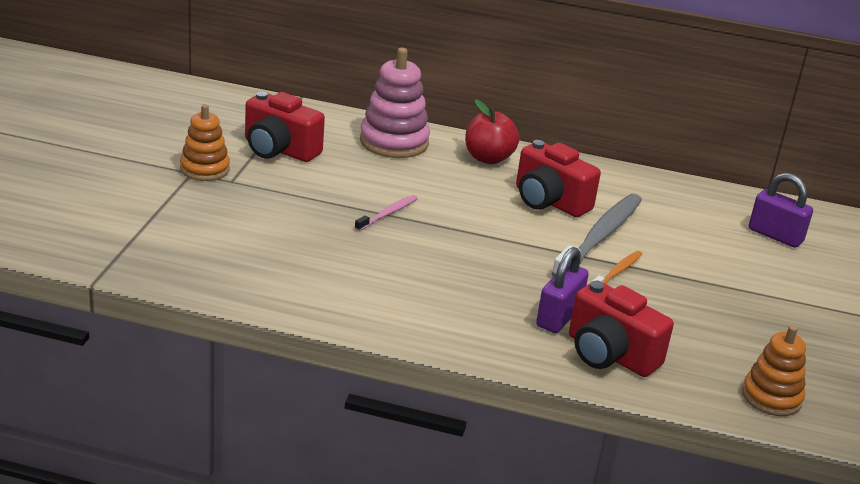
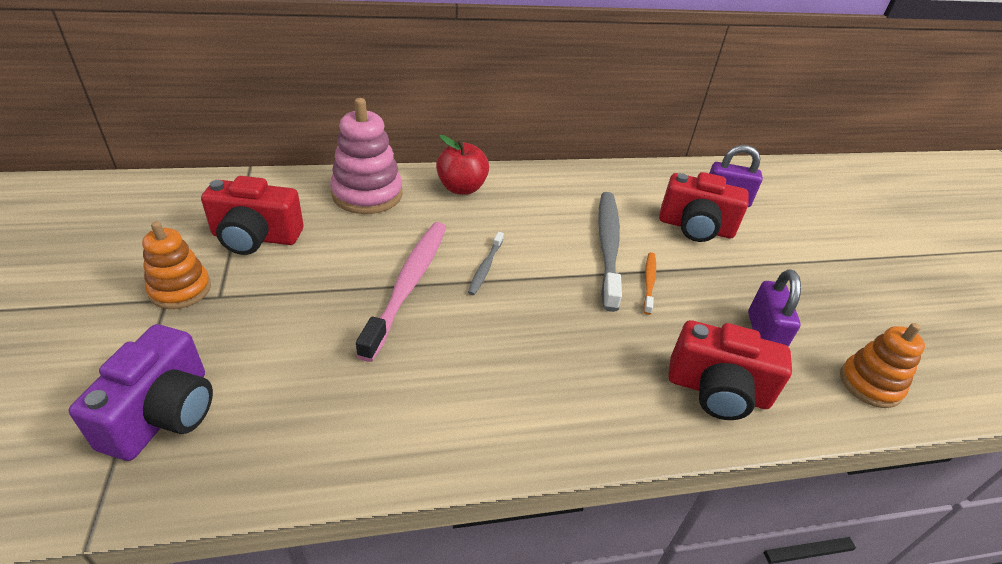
camera: 25 degrees left, 10 degrees up
(163, 236) = (163, 414): none -> purple camera
(388, 213) = (409, 284): pink toothbrush -> pink toothbrush, size x2.09
(465, 220) = (485, 267): none -> grey toothbrush
(549, 201) = (541, 220): red camera -> red camera (695, 227)
(559, 317) = (643, 360): purple padlock -> purple padlock (764, 333)

